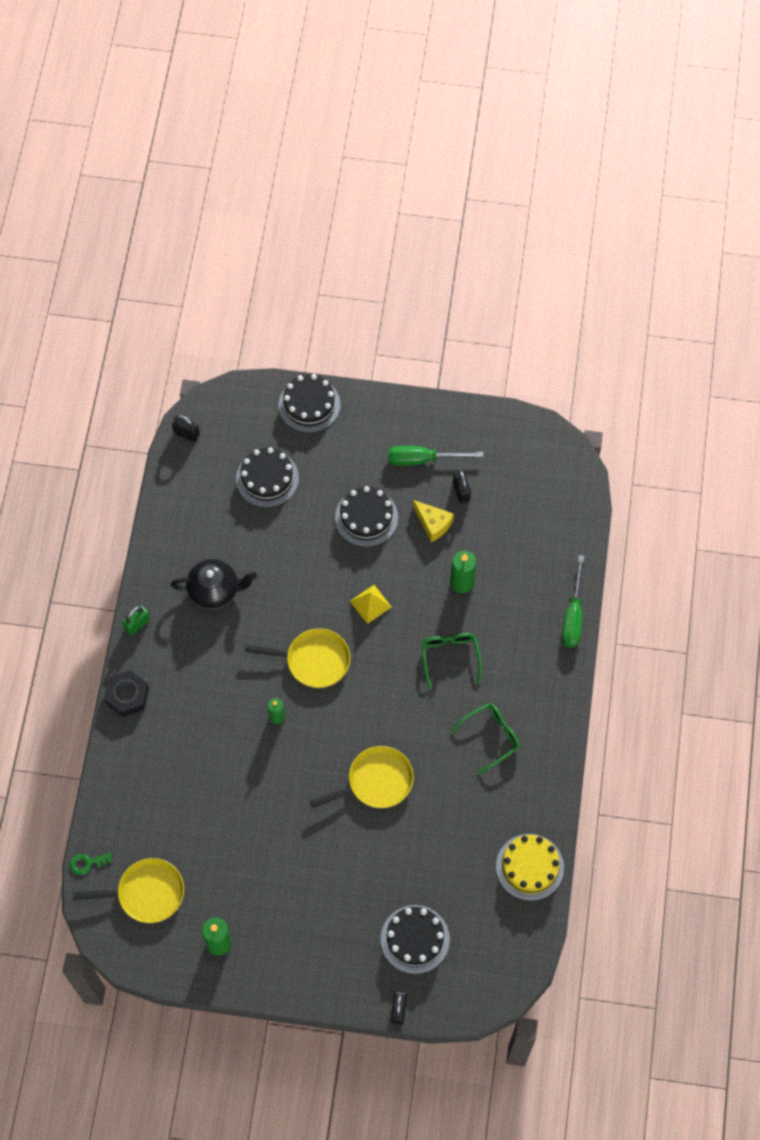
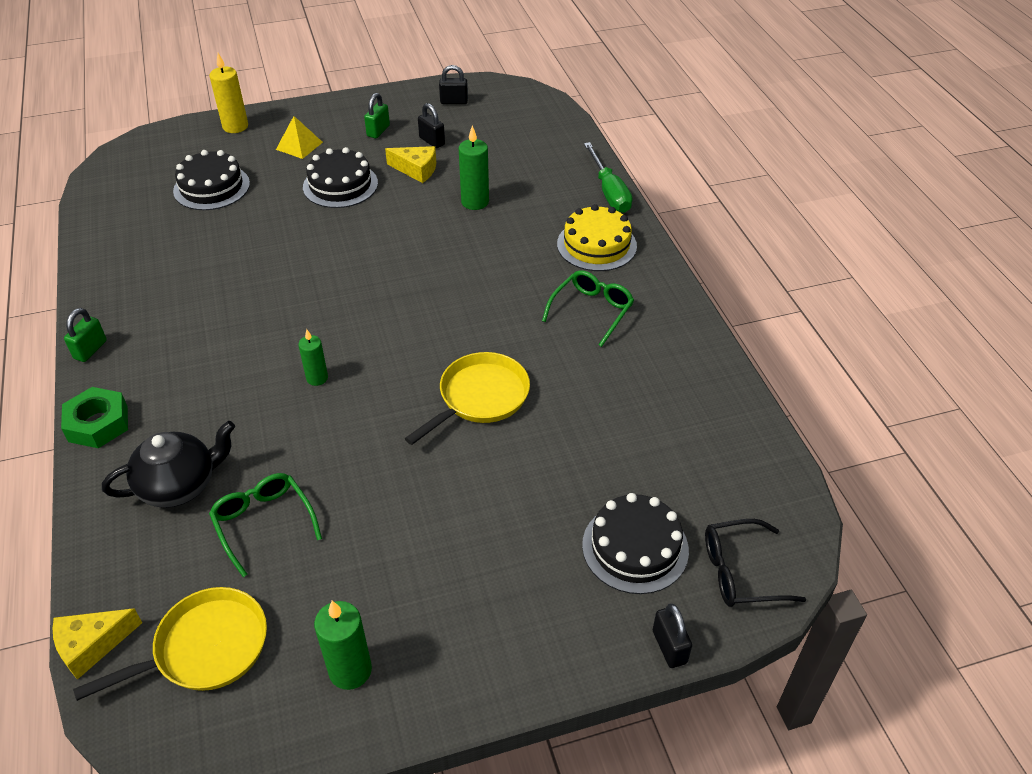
camera: 25 degrees left, 20 degrees down
(87, 863) = (92, 645): green key -> yellow cheese
(127, 695) = (98, 423): black nut -> green nut
(186, 434) = (101, 180): black padlock -> black padlock (454, 101)
(215, 591) = (185, 290): black teapot -> black teapot (179, 485)
(309, 405) = (235, 126): black cake -> yellow candle
(313, 660) = (338, 312): yellow pan -> none
(370, 604) = (382, 246): yellow pyramid -> yellow pyramid (299, 145)
(423, 459) = (378, 131): green screwdriver -> green padlock
(450, 657) = (500, 261): green glasses -> green glasses (263, 523)
(467, 984) = (740, 572): none -> black glasses
(530, 867) = (724, 413): yellow cake -> yellow cake (596, 245)

